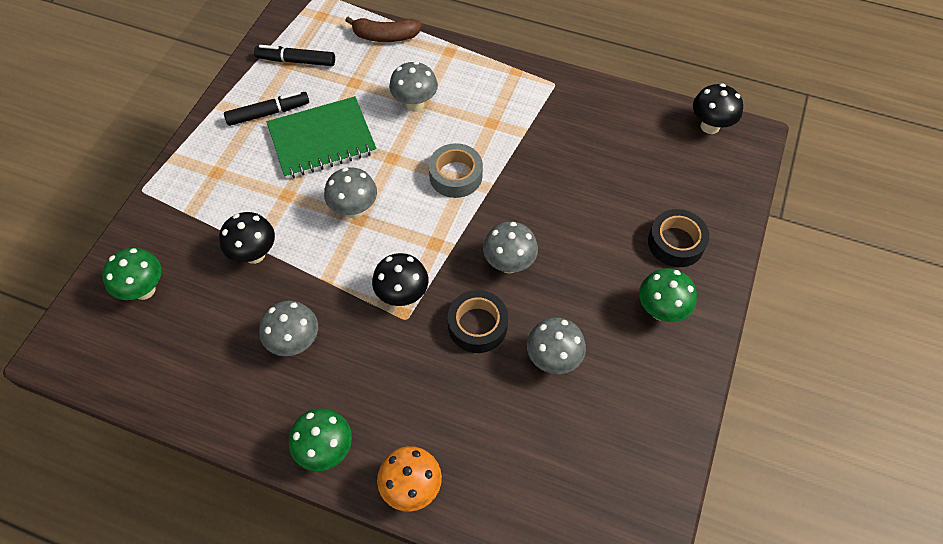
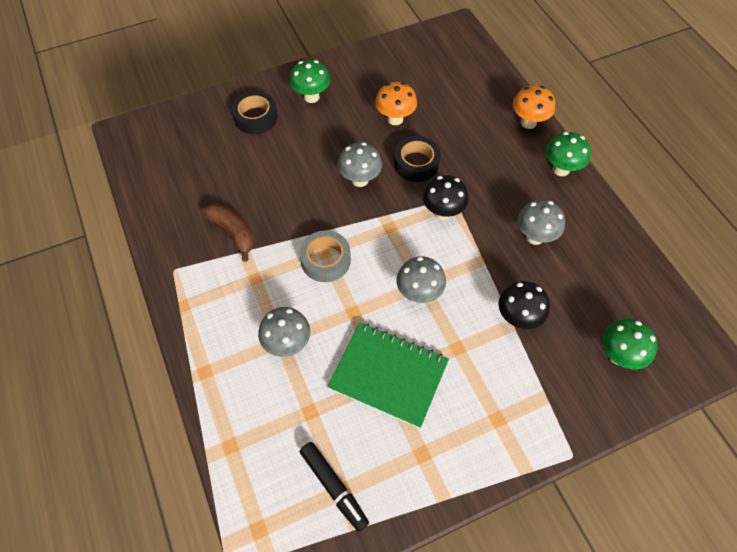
camera: 135 degrees left, 0 degrees up
(268, 113) = (408, 444): black marker -> none
(385, 36) = (233, 440): brown banana -> brown banana (233, 232)
(553, 359) = (395, 119): grey mushroom -> orange mushroom
(710, 126) = (134, 157): black mushroom -> none

